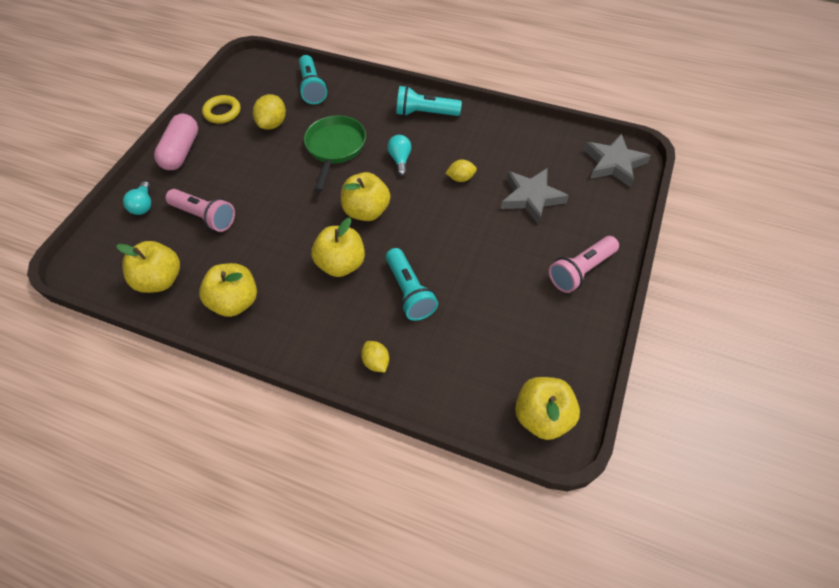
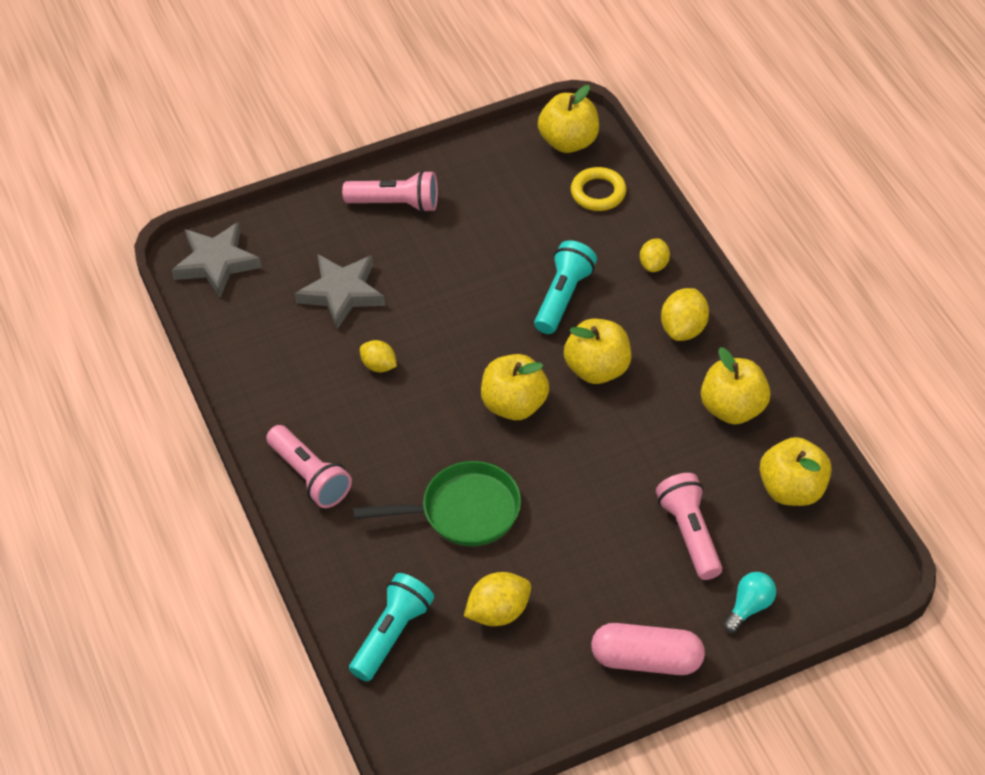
camera: 135 degrees left, 5 degrees down
(181, 151) = (647, 660): pink capsule -> pink capsule turned 45 degrees clockwise
(222, 112) = (543, 689): yellow ring -> yellow ring (598, 192)
(312, 330) = (683, 329): none -> yellow lemon
(335, 148) = (463, 511): green pan -> green pan turned 150 degrees counterclockwise
(400, 160) = (412, 437): turquoise light bulb -> none
(425, 113) = (310, 476): turquoise flashlight -> pink flashlight

